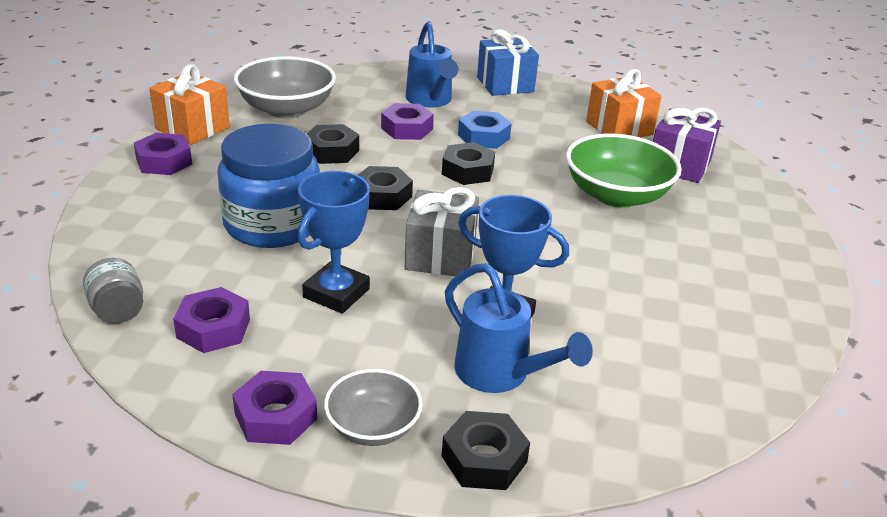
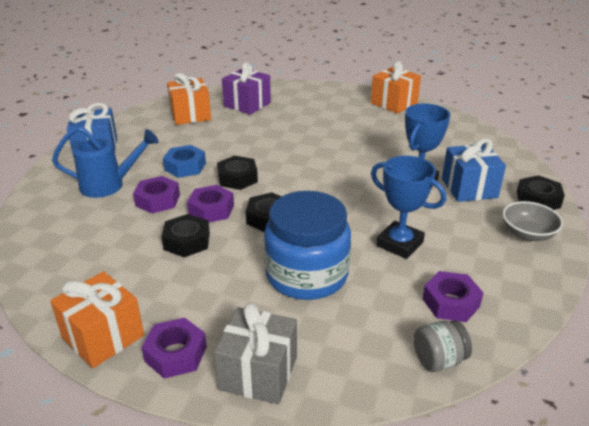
camera: 80 degrees left, 0 degrees up
(276, 416) = (532, 271): purple nut -> purple nut (211, 209)
(286, 109) = (87, 268): grey bowl -> none
(440, 256) = (351, 198): grey gift -> grey gift (258, 373)
(500, 374) = (469, 188): blue watering can -> blue gift
(616, 195) = (281, 129): green bowl -> none
(785, 306) = (394, 103): none -> orange gift

